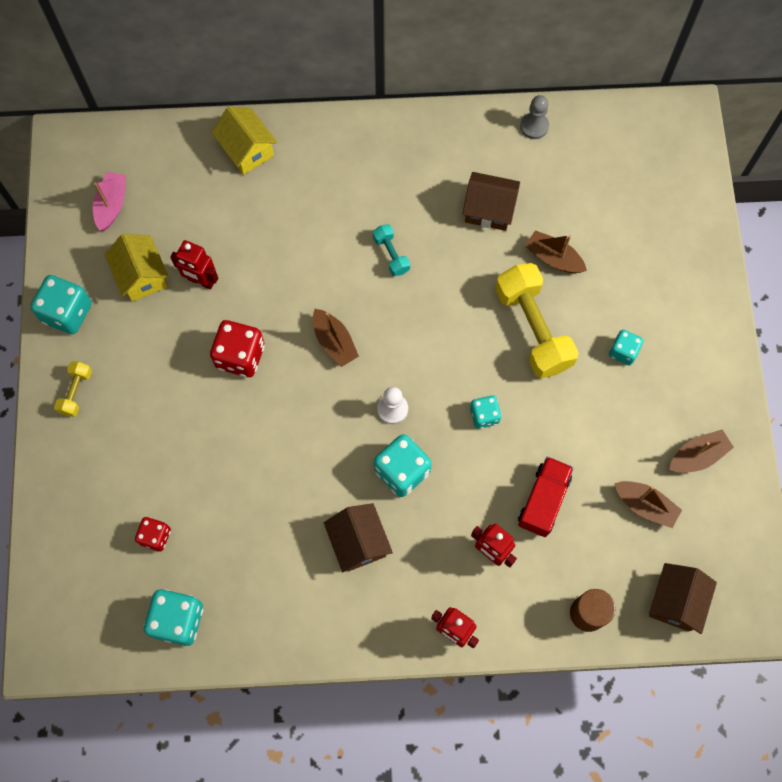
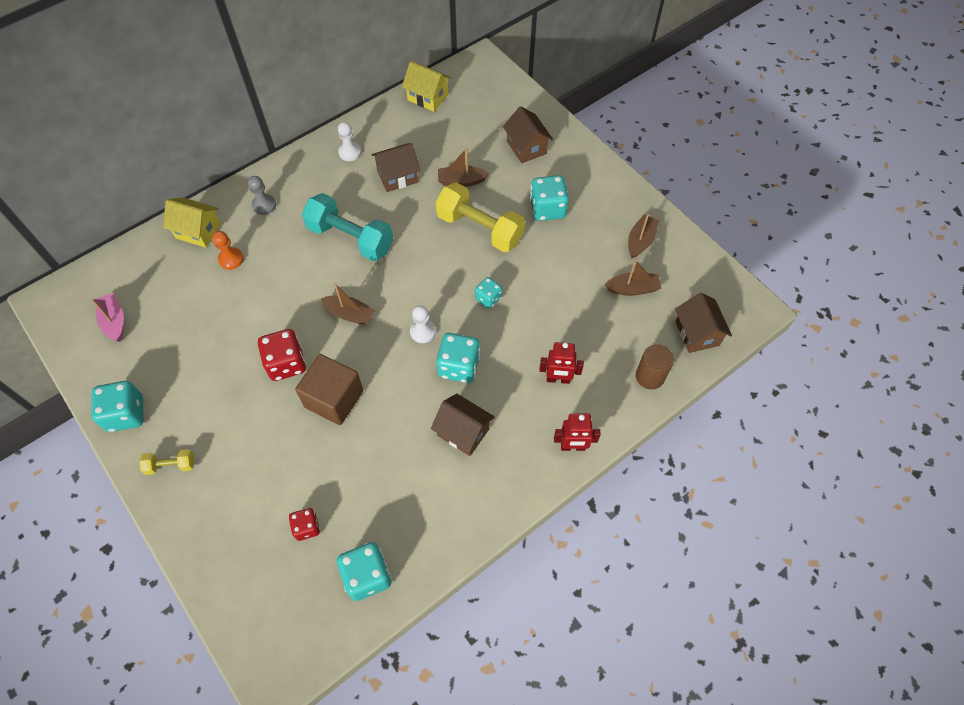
camera: 35 degrees left, 10 degrees down
(76, 392) = (171, 465): yellow dumbbell -> yellow dumbbell turned 75 degrees counterclockwise
(142, 276) = (172, 355): yellow house -> yellow house (428, 97)
(201, 281) = (221, 332): red robot -> none
(259, 204) = (231, 259): none -> orange pawn
(261, 424) = (334, 399): none -> brown cube
(391, 255) = (350, 238): turquoise dumbbell -> turquoise dumbbell, size x2.12
(458, 148) = (349, 152): none -> white pawn
(534, 126) = (391, 115): grey pawn -> grey pawn (264, 205)
(543, 500) = (567, 326): red truck -> none
(623, 352) = (547, 209): turquoise dice -> turquoise dice, size x1.67
(656, 260) = (526, 147): none -> brown house

